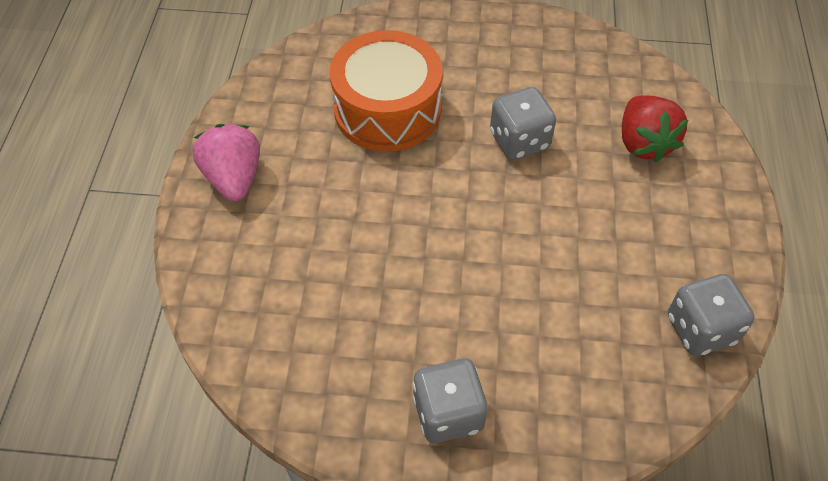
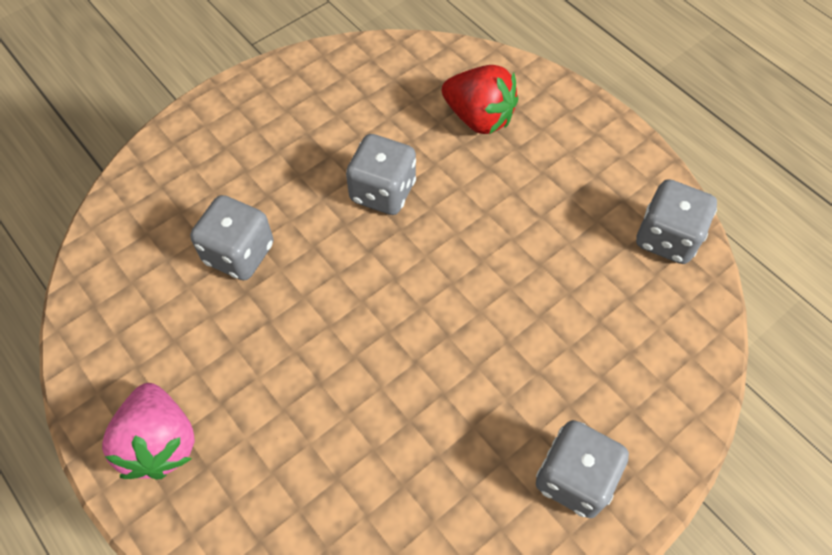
camera: 45 degrees left, 5 degrees up
(234, 178) = (160, 443): pink strawberry -> pink strawberry turned 135 degrees counterclockwise
(387, 110) = (239, 253): orange drum -> grey dice

